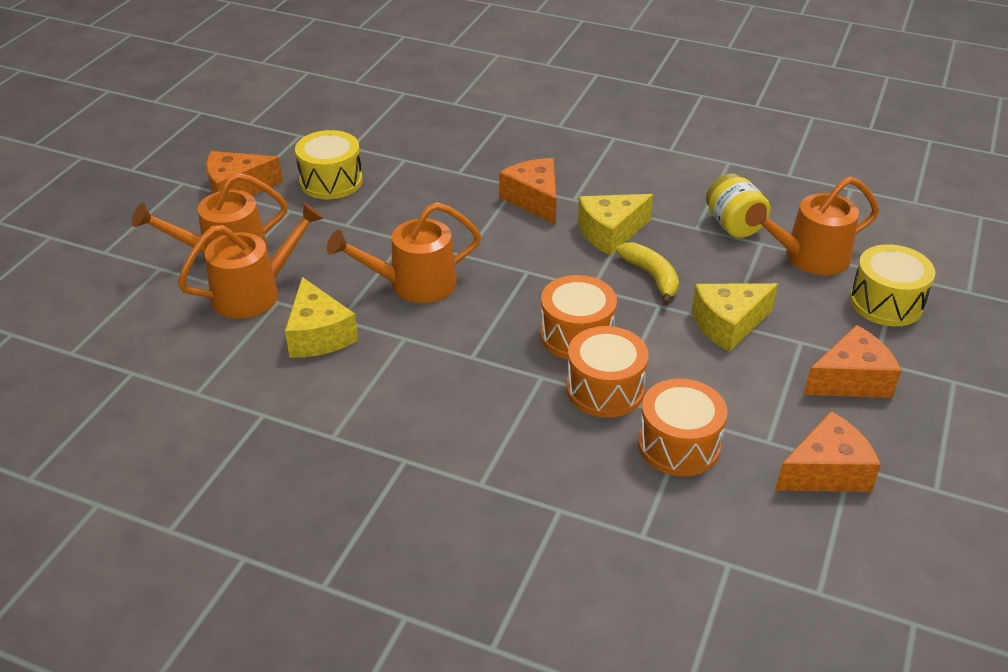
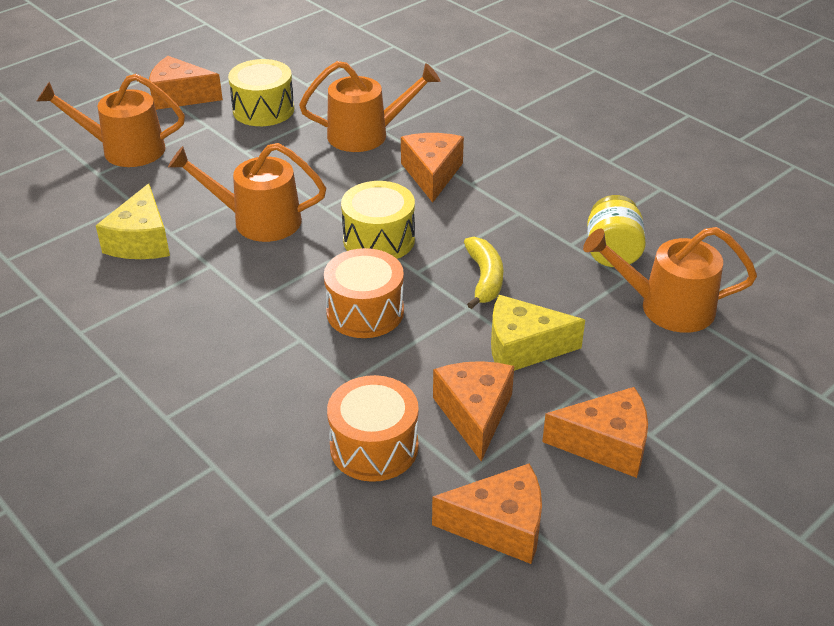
camera: 25 degrees right, 0 degrees up
(255, 293) = (120, 189): orange watering can -> orange watering can (366, 134)
(605, 389) = (348, 370): orange drum -> none
(610, 233) = (479, 225): yellow cheese -> none
(735, 390) = (474, 414): none -> orange cheese
(886, 303) = (714, 379): yellow drum -> yellow drum (379, 239)

